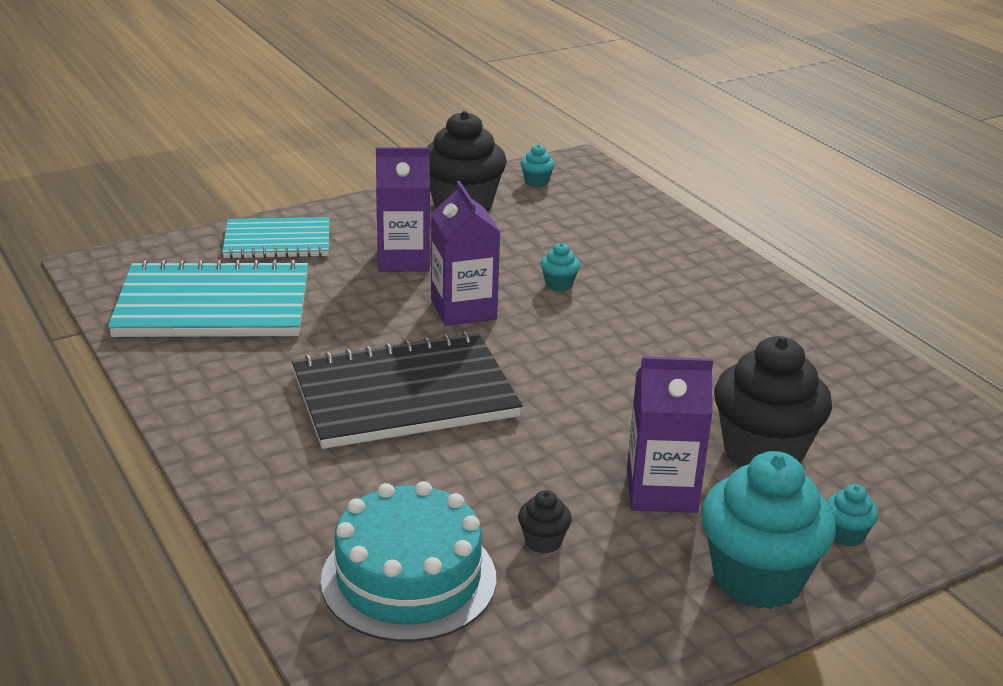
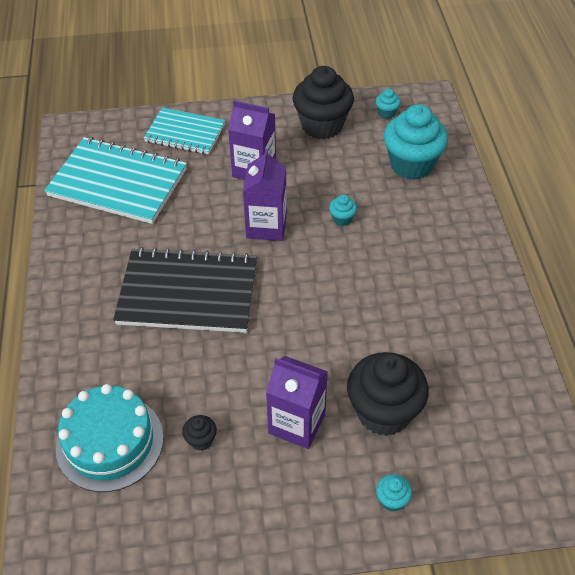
camera: 25 degrees right, 20 degrees up
(757, 578) = (311, 515): turquoise cupcake -> turquoise cupcake (411, 164)

